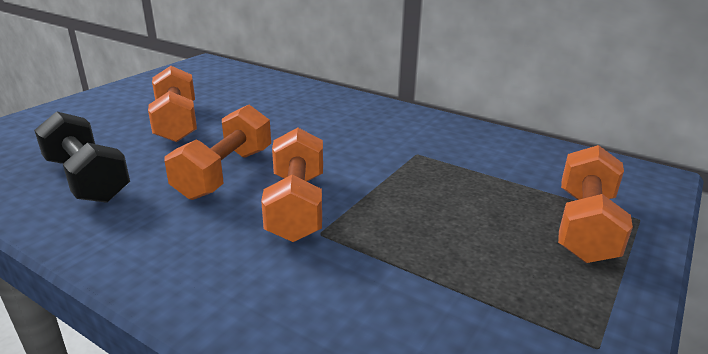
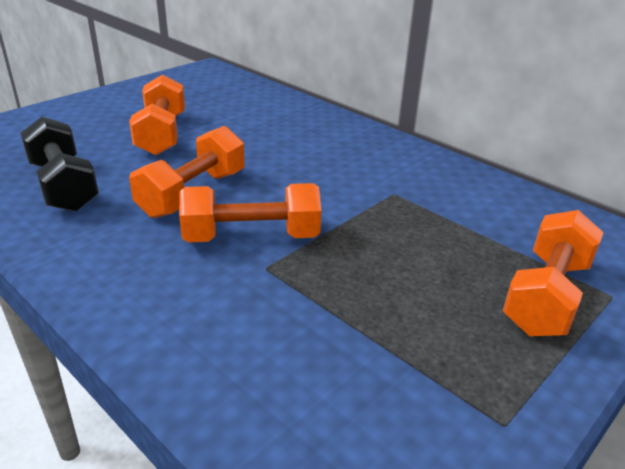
camera: 10 degrees right, 5 degrees up
(296, 206) = (251, 237): orange dumbbell -> orange dumbbell turned 75 degrees clockwise

